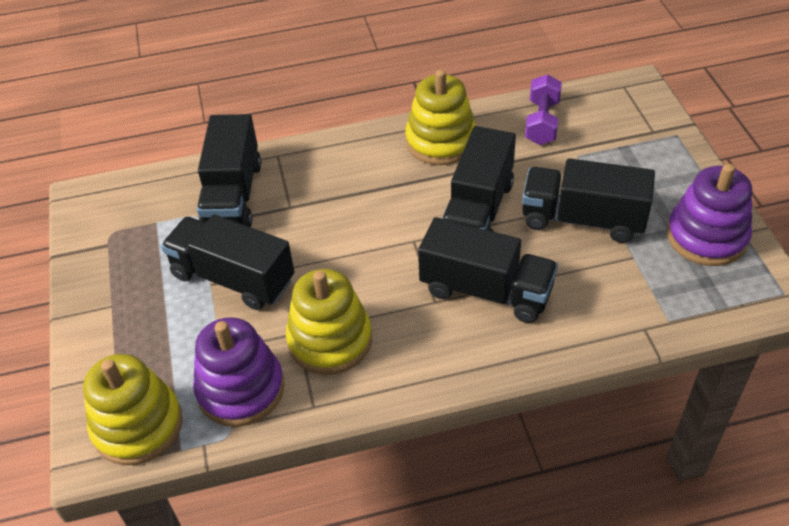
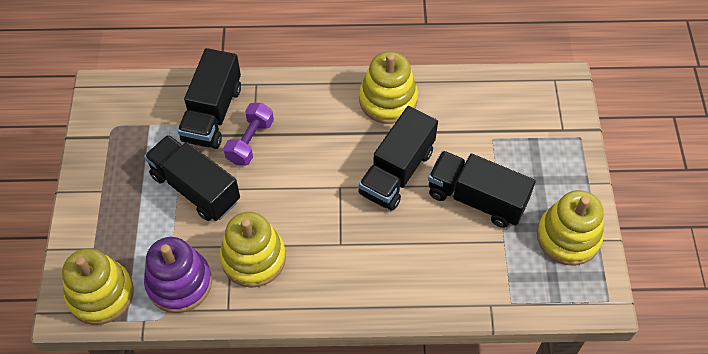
camera: 10 degrees right, 10 degrees up
(486, 290) = (381, 244): black truck -> none
(542, 122) = (475, 100): purple dumbbell -> purple dumbbell (250, 141)
(706, 236) = (568, 237): purple stacking toy -> yellow stacking toy

